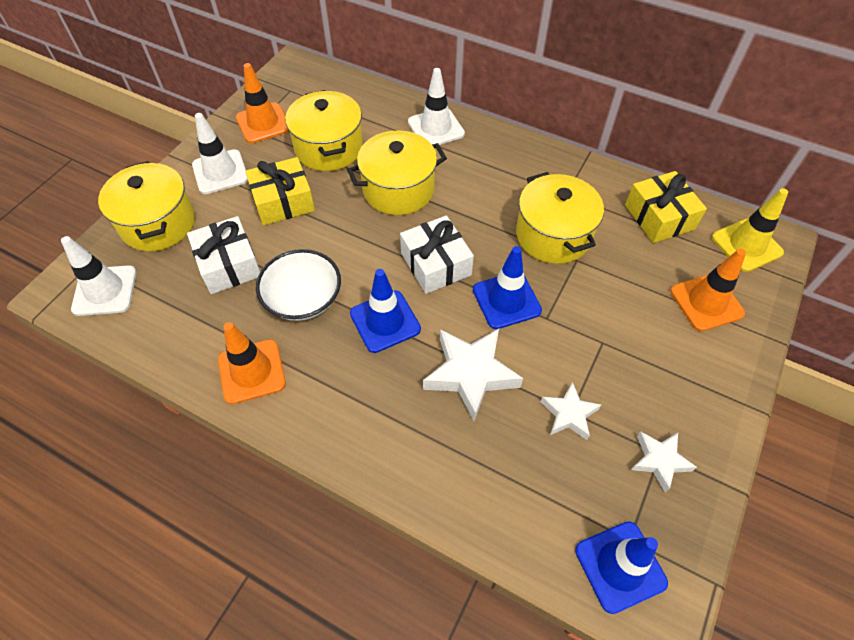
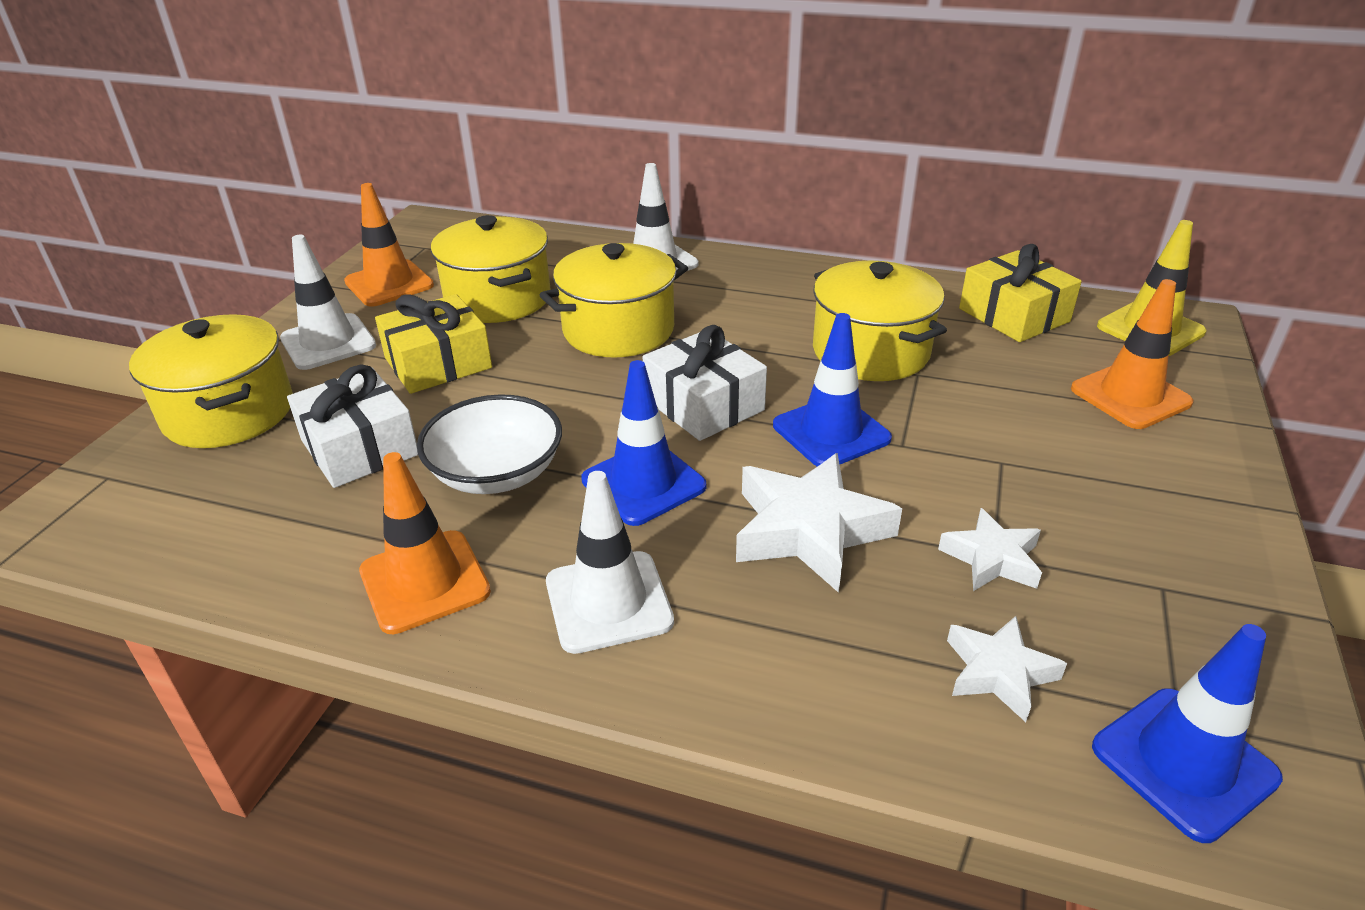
camera: 10 degrees left, 20 degrees down
(105, 291) = (137, 509): white traffic cone -> white traffic cone (608, 602)
(659, 461) = (1167, 598): white star -> white star (998, 673)

